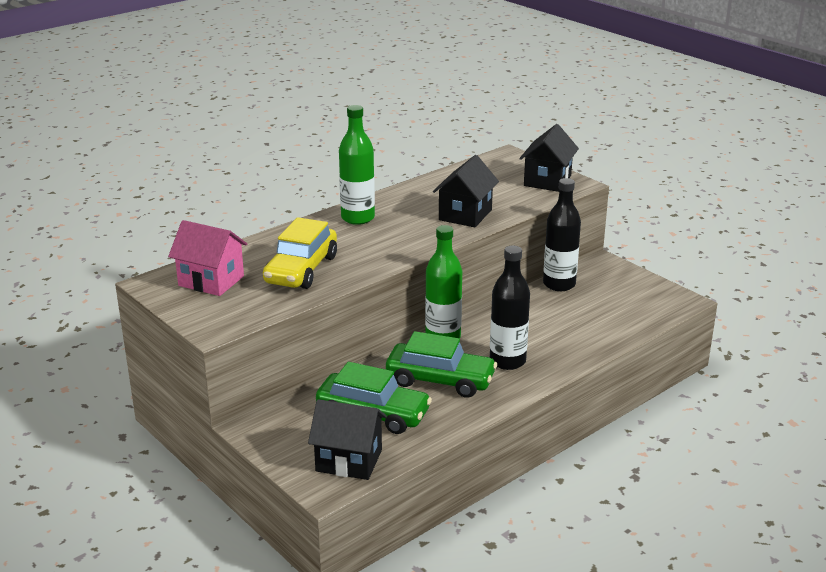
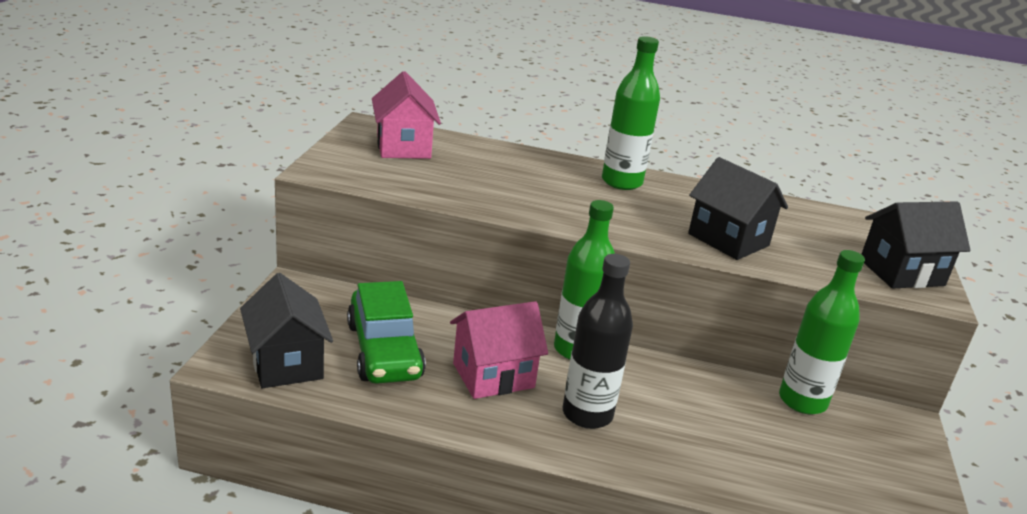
camera: 50 degrees right, 0 degrees up
(301, 270) = (479, 182): yellow car -> none
(440, 380) = (493, 375): green car -> pink house
(465, 215) = (728, 240): black house -> black house turned 60 degrees clockwise
(559, 284) = (802, 401): black bottle -> green bottle

